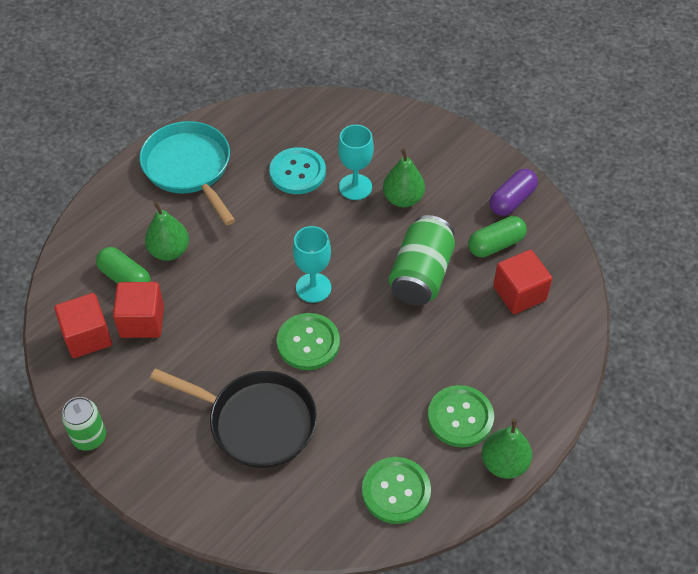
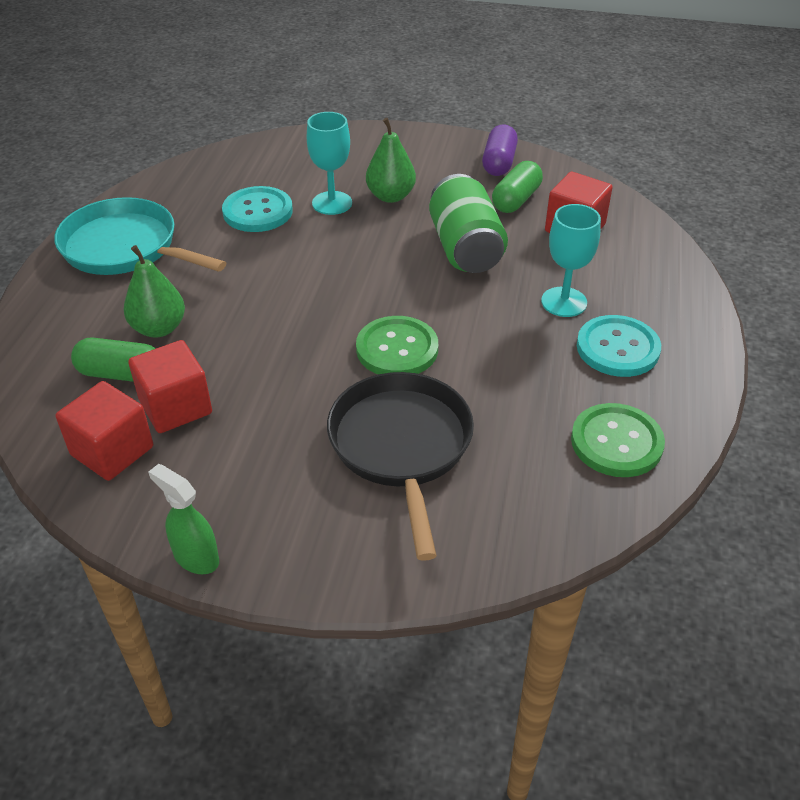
camera: 30 degrees left, 10 degrees down
(89, 437) = (196, 557): green can -> green spray bottle
(256, 422) = (402, 446): black pan -> black pan turned 90 degrees counterclockwise
(313, 288) = (360, 299): turquoise goblet -> turquoise goblet (564, 302)
(460, 417) = (617, 348): green button -> turquoise button
(504, 463) = (698, 368): green pear -> none

